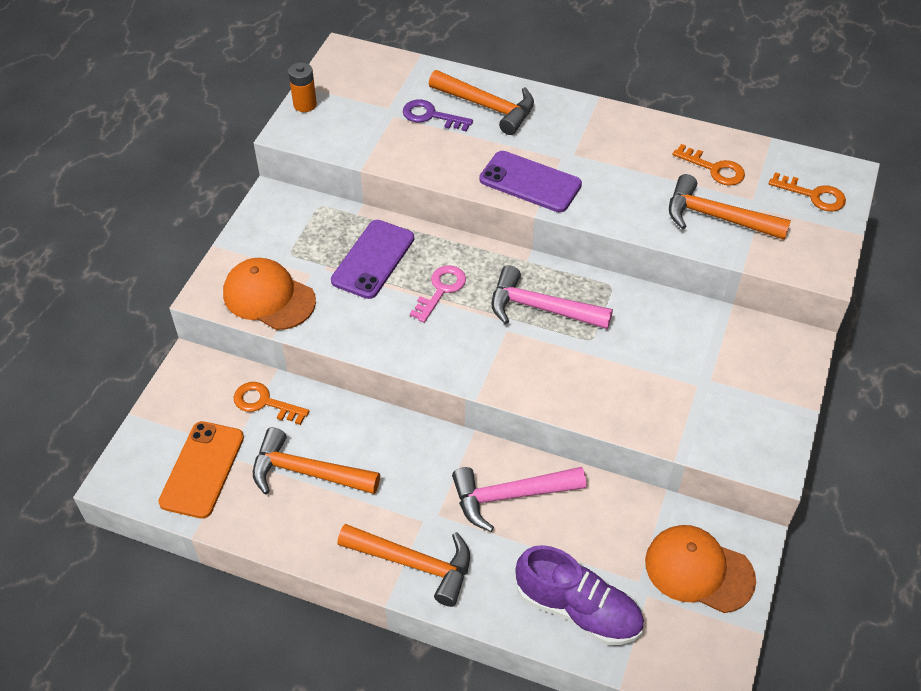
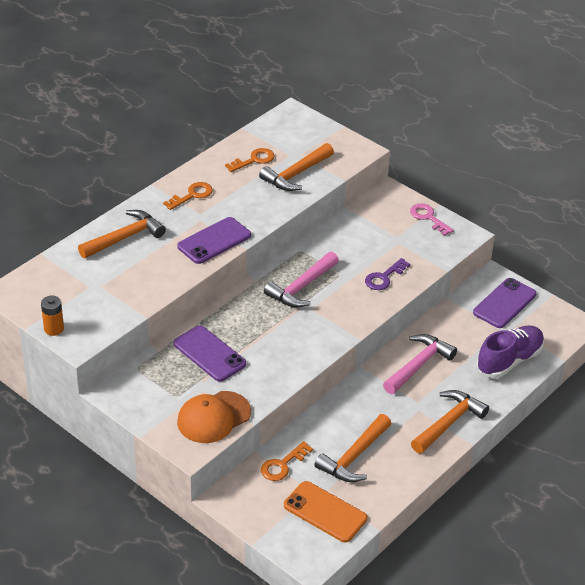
camera: 70 degrees left, 10 degrees down
(431, 116) = (114, 267): purple key -> purple key (384, 277)
(441, 290) = (258, 328): pink key -> pink key (428, 218)
(509, 496) = (419, 365): pink hammer -> pink hammer turned 150 degrees counterclockwise
(699, 570) = (504, 303): orange cap -> purple phone
(813, 195) = (301, 131): orange key -> orange key (192, 195)

